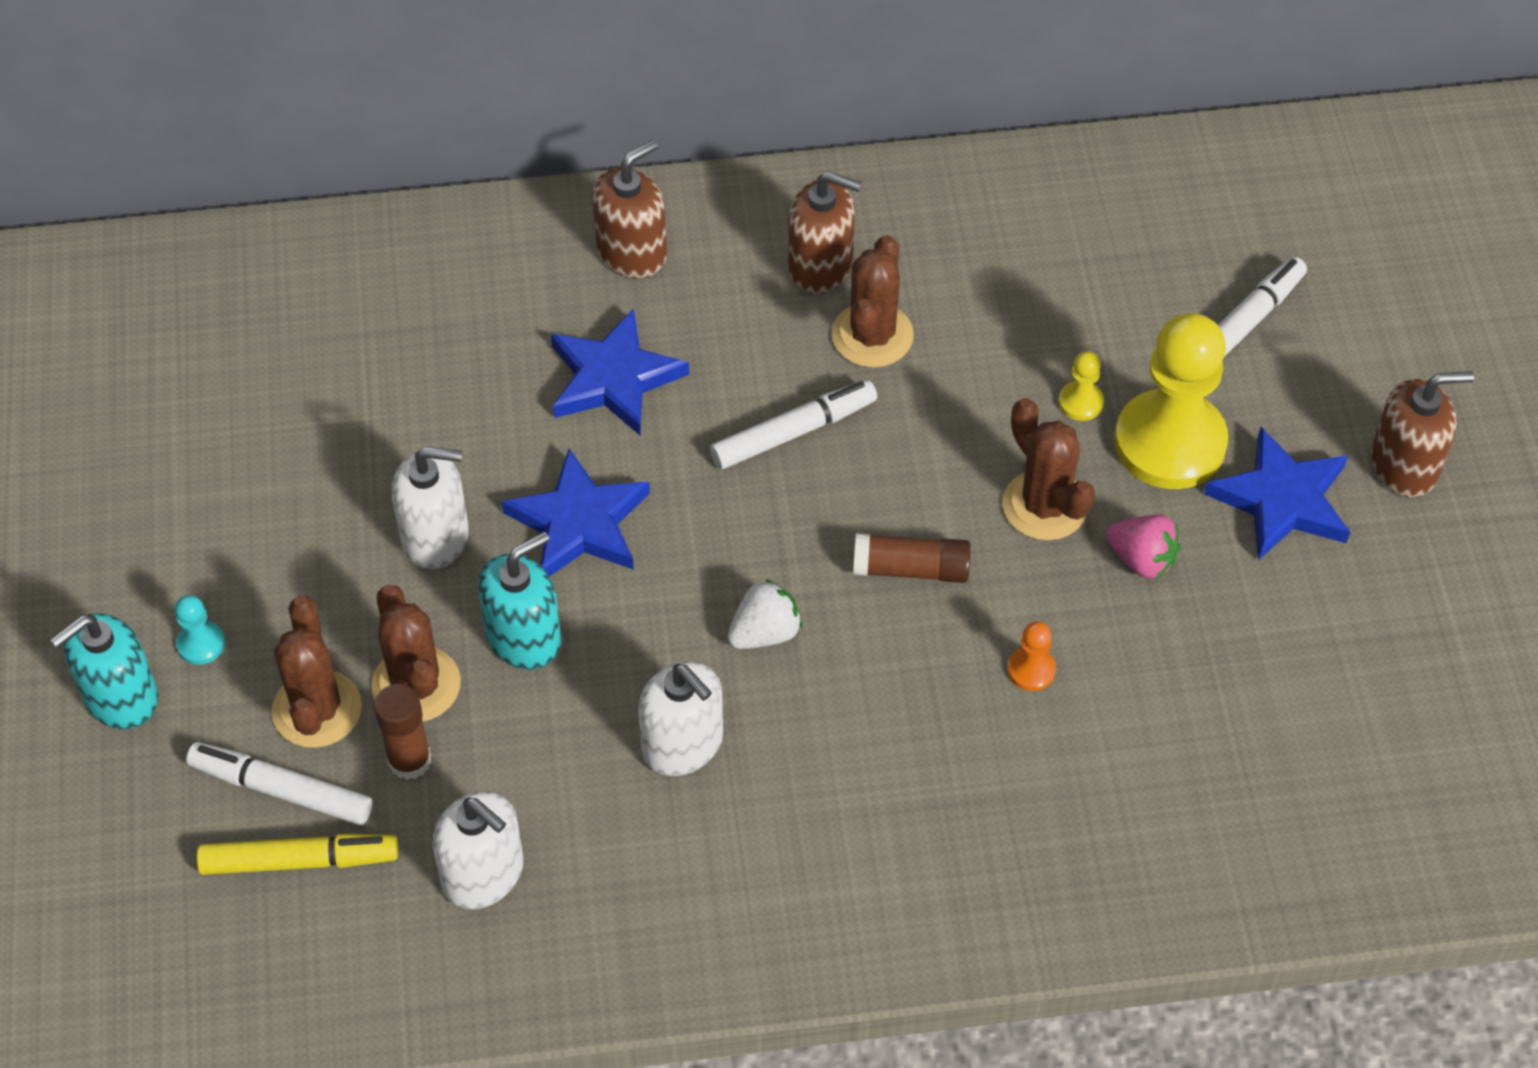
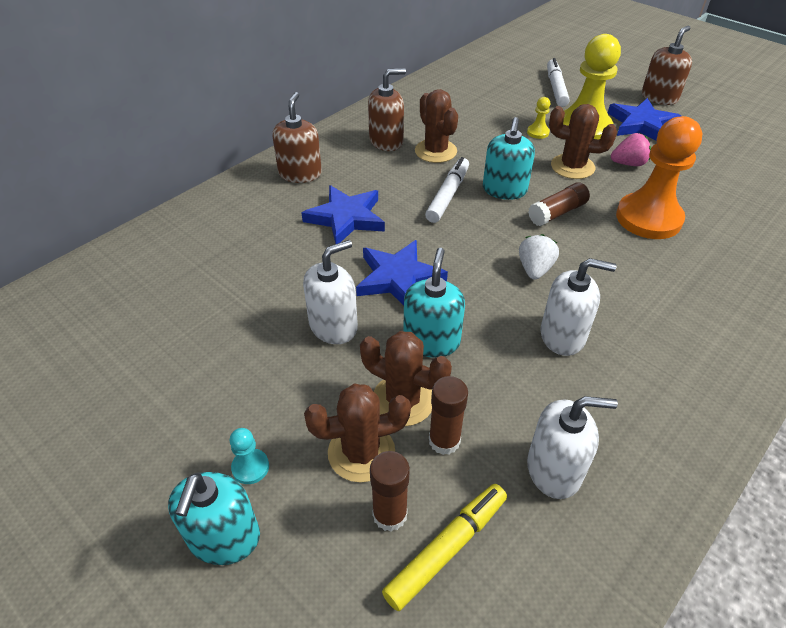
camera: 40 degrees left, 10 degrees down
(281, 790) = (390, 514): white marker -> brown glue stick
(317, 709) = (361, 452): brown cactus -> brown cactus turned 60 degrees counterclockwise
(886, 478) = (504, 190): none -> turquoise soap dispenser
(1031, 670) = (648, 218): orange pawn -> orange pawn, size x2.47

